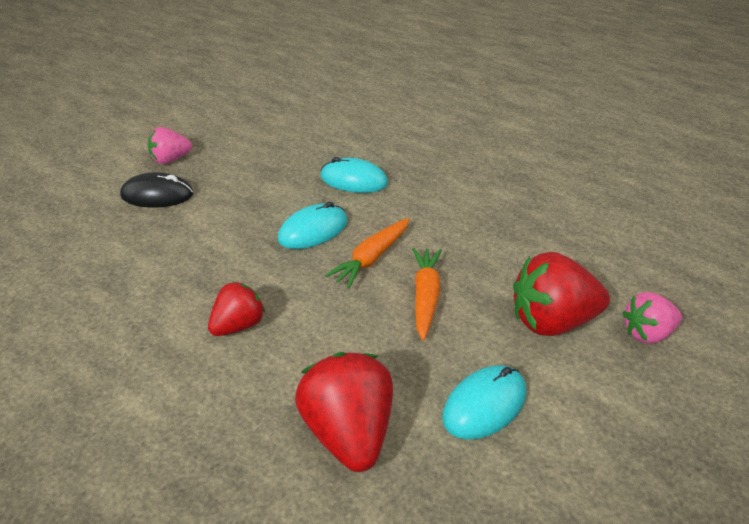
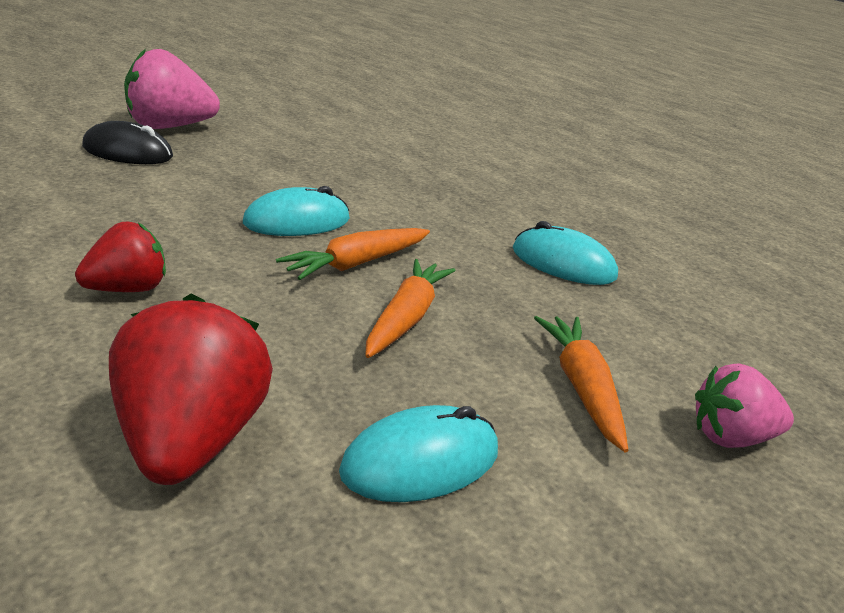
camera: 10 degrees right, 10 degrees down
(171, 160) = (169, 127): pink strawberry -> pink strawberry, size x1.64
(354, 180) = (383, 188): turquoise mouse -> turquoise mouse (563, 263)
(551, 321) = (581, 388): red strawberry -> orange carrot

